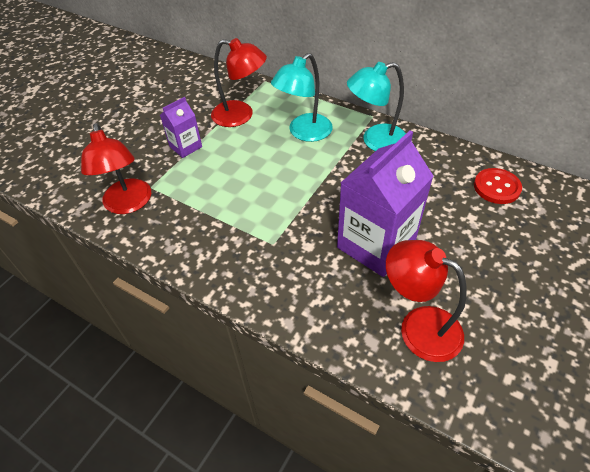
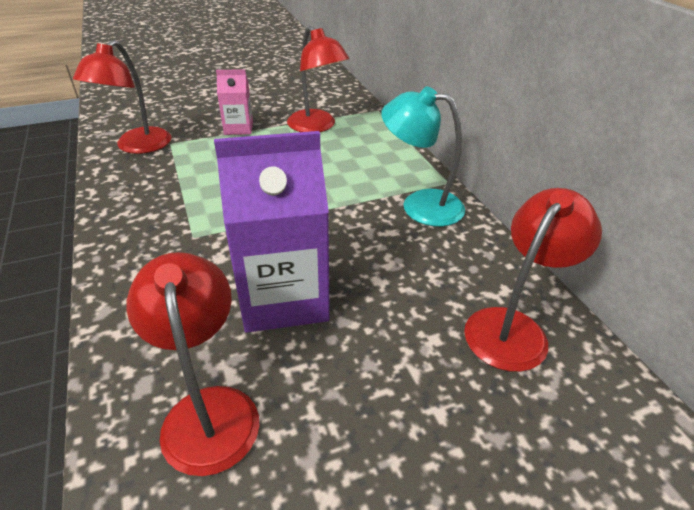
camera: 35 degrees right, 10 degrees down
(185, 147) = (238, 128): purple carton -> pink carton
(304, 133) = (355, 164): turquoise lamp -> none
(496, 187) = (513, 327): red button -> red lamp

